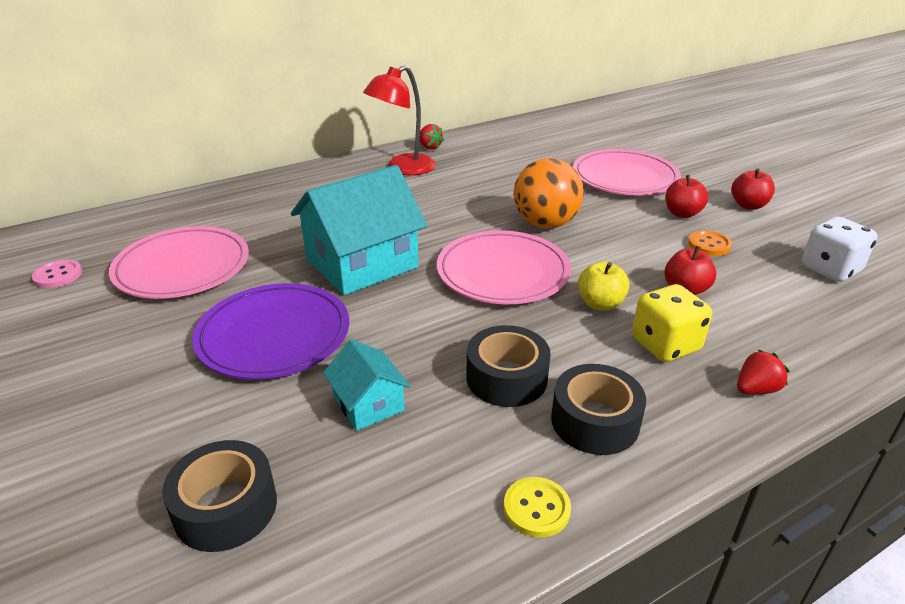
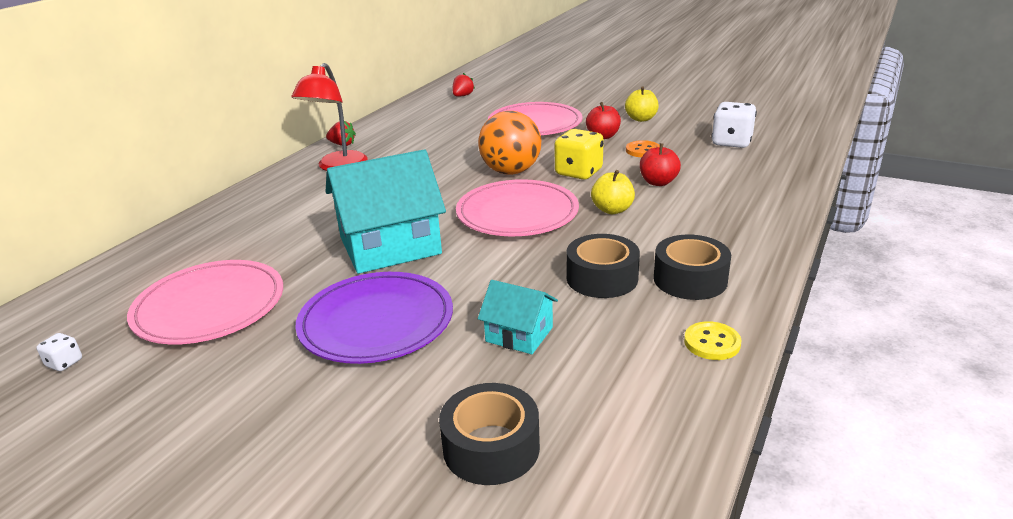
camera: 30 degrees left, 5 degrees down
(58, 275) = (64, 363): pink button -> white dice
(362, 263) = (390, 245): turquoise house -> turquoise house turned 45 degrees clockwise
(665, 345) = (682, 219): yellow dice -> yellow dice (578, 172)
(748, 205) = (641, 119): red apple -> yellow apple
(756, 389) = (763, 224): red strawberry -> red strawberry (462, 96)

